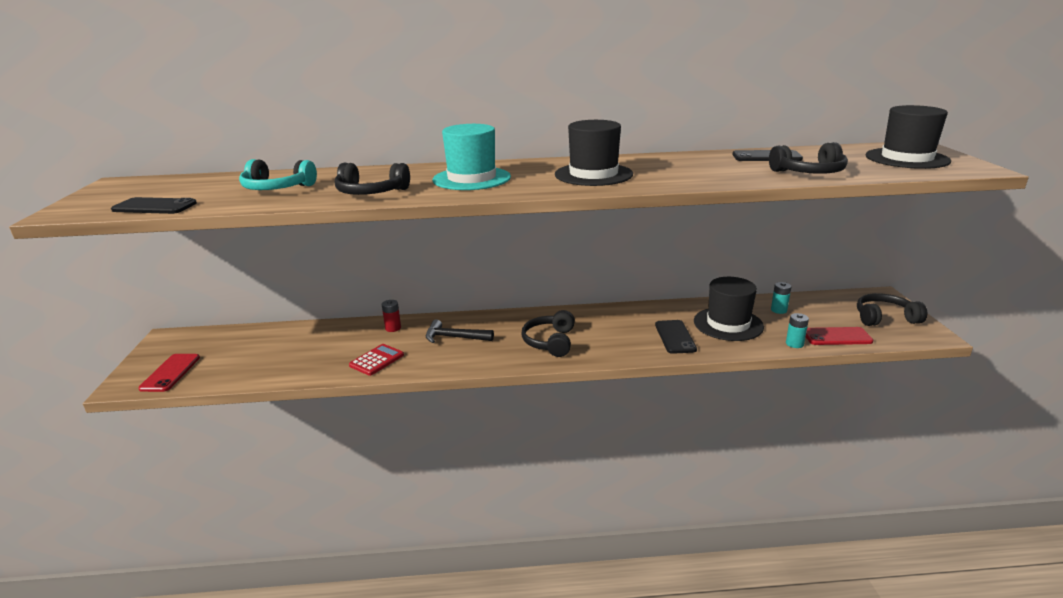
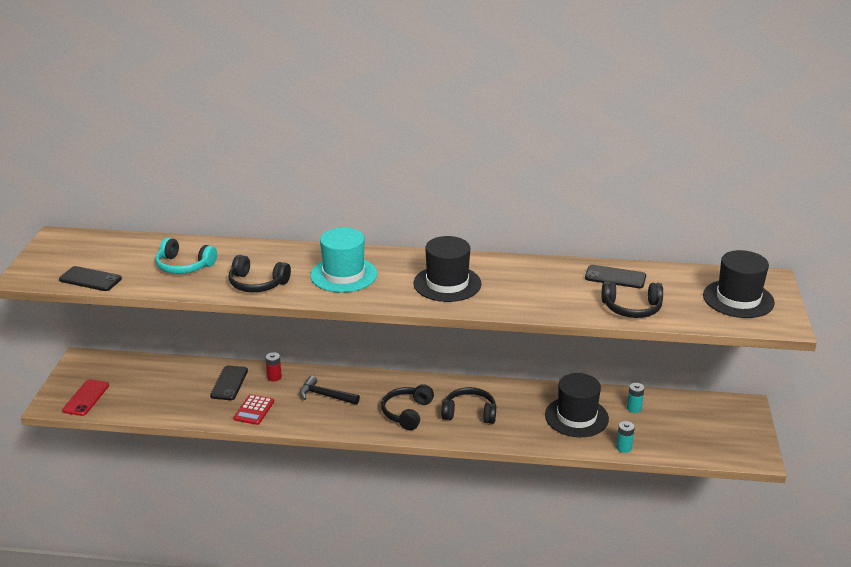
camera: 10 degrees right, 5 degrees up
(376, 360) = (254, 410): red calculator -> red calculator turned 150 degrees clockwise
(675, 337) = (520, 424): black phone -> black phone (229, 383)
(836, 337) = (667, 446): red phone -> none
(884, 318) = (728, 432): black headphones -> black headphones (469, 413)

